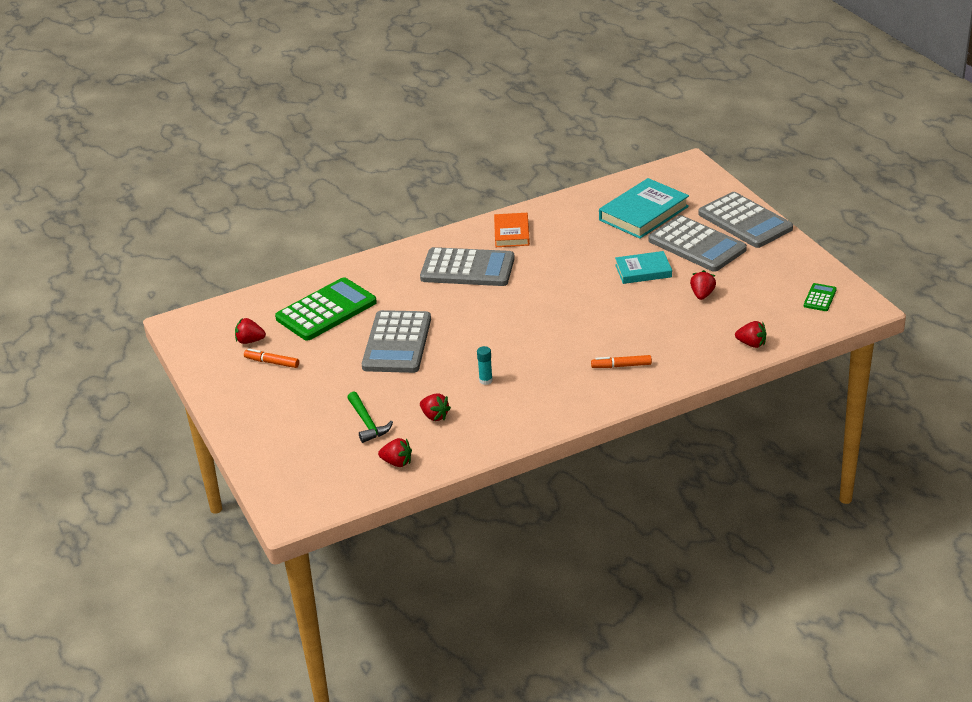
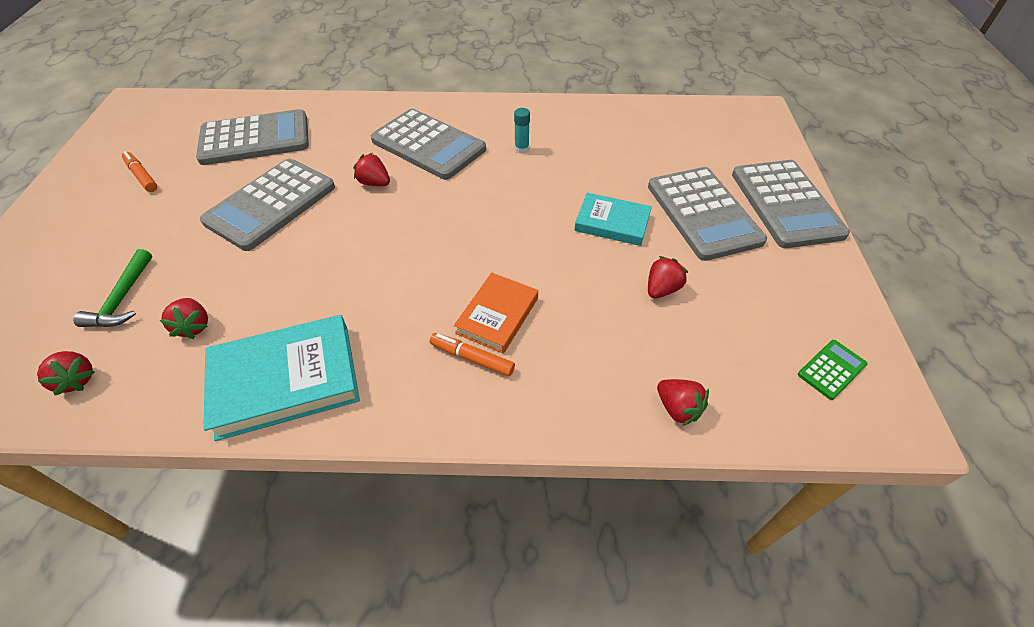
camera: 25 degrees right, 15 degrees up
(250, 341) = (156, 144): red strawberry -> red strawberry (374, 183)
(326, 310) = (255, 139): green calculator -> grey calculator
(486, 380) = (300, 300): turquoise glue stick -> turquoise glue stick (521, 149)
(511, 233) = (509, 122): orange book -> orange book (497, 315)
(643, 213) = (667, 150): turquoise book -> turquoise book (285, 380)

